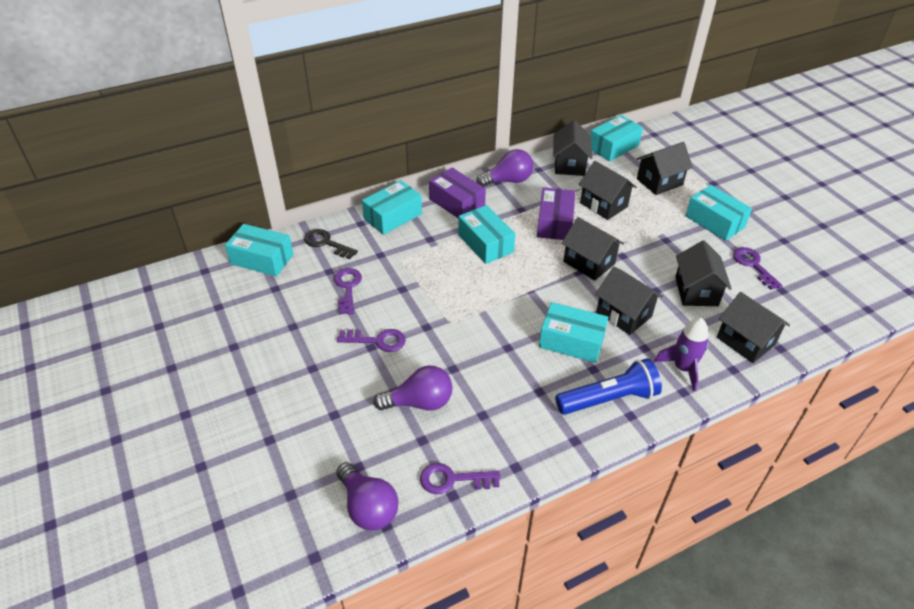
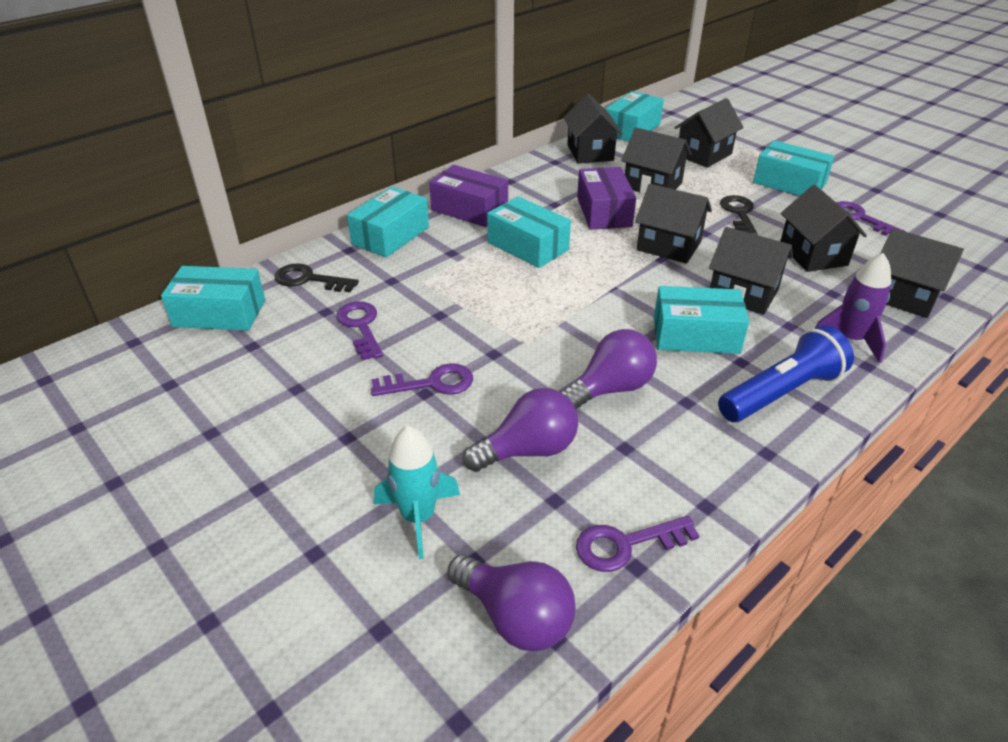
camera: 15 degrees left, 5 degrees down
(336, 431) = (418, 517): none -> turquoise rocket
(508, 180) = (523, 178): purple light bulb -> purple light bulb (610, 389)
(658, 243) = (739, 213): none -> black key

